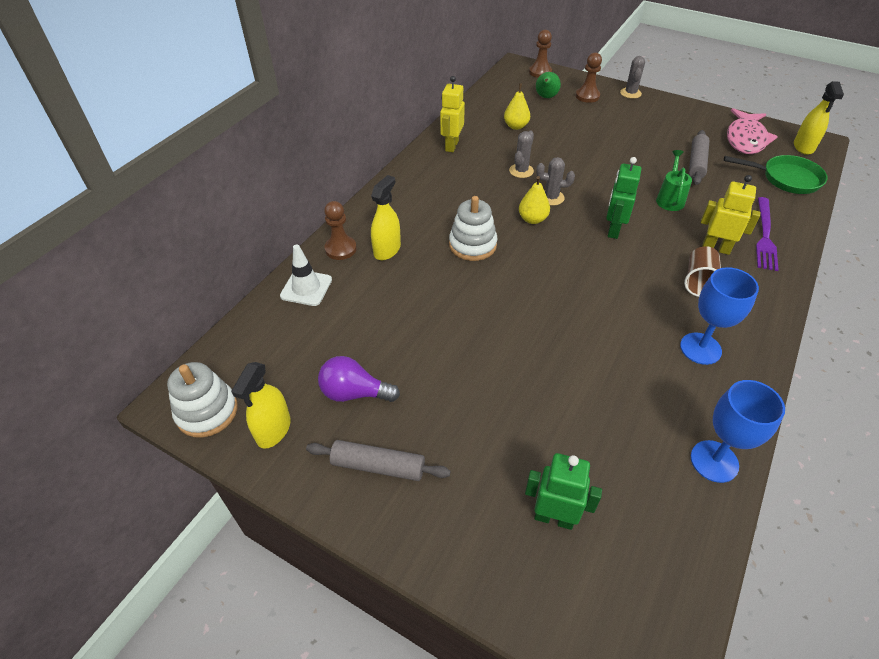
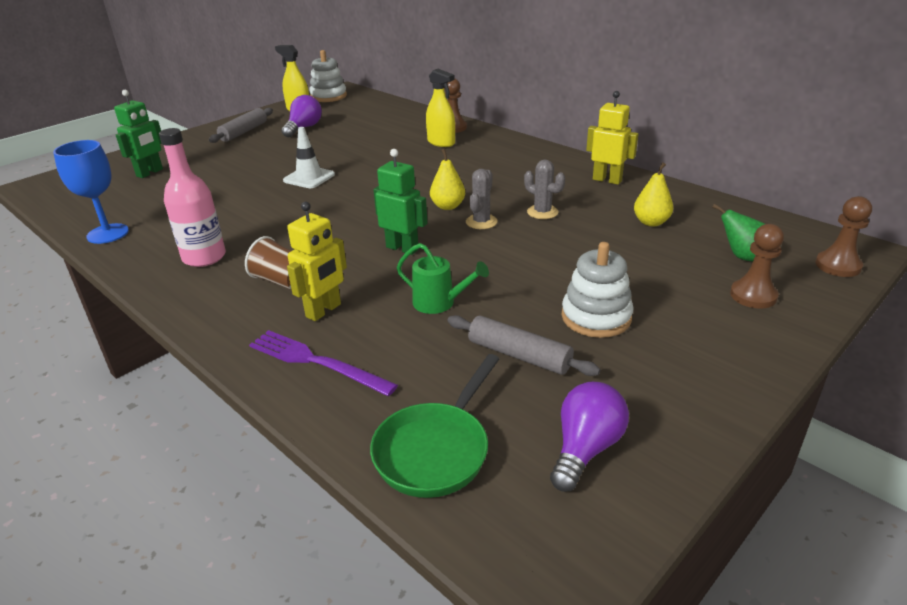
camera: 105 degrees right, 15 degrees down
(306, 288) = (415, 117): white traffic cone -> white traffic cone (309, 178)
(472, 245) = (425, 174): white stacking toy -> white stacking toy (596, 317)
(630, 93) = (773, 346): grey cactus -> none
(700, 348) = (204, 257): blue goblet -> pink bottle
(745, 139) = (585, 449): pink fish -> purple light bulb
(803, 147) = (537, 538): yellow spray bottle -> none

